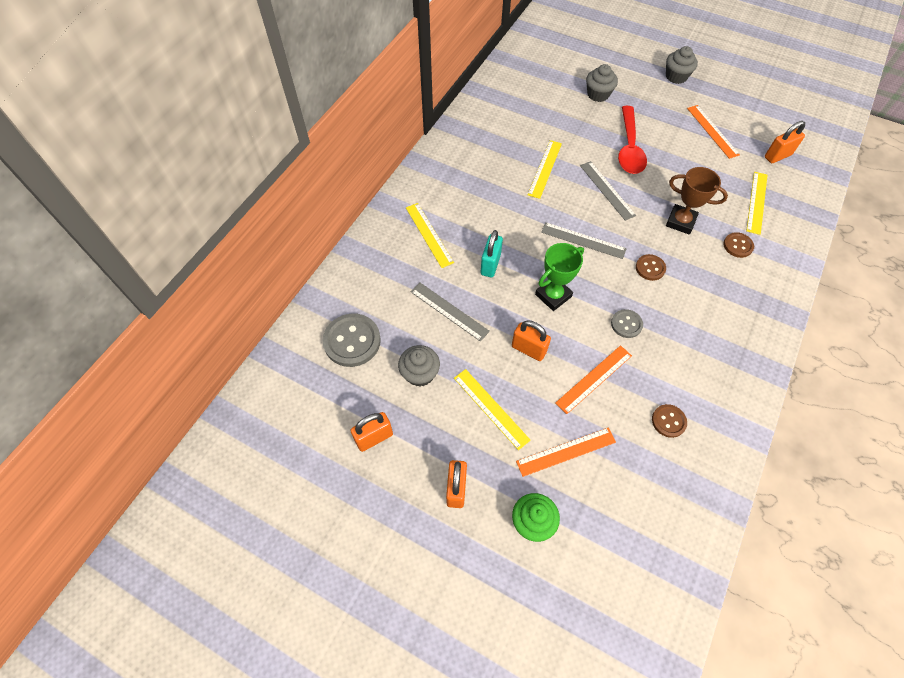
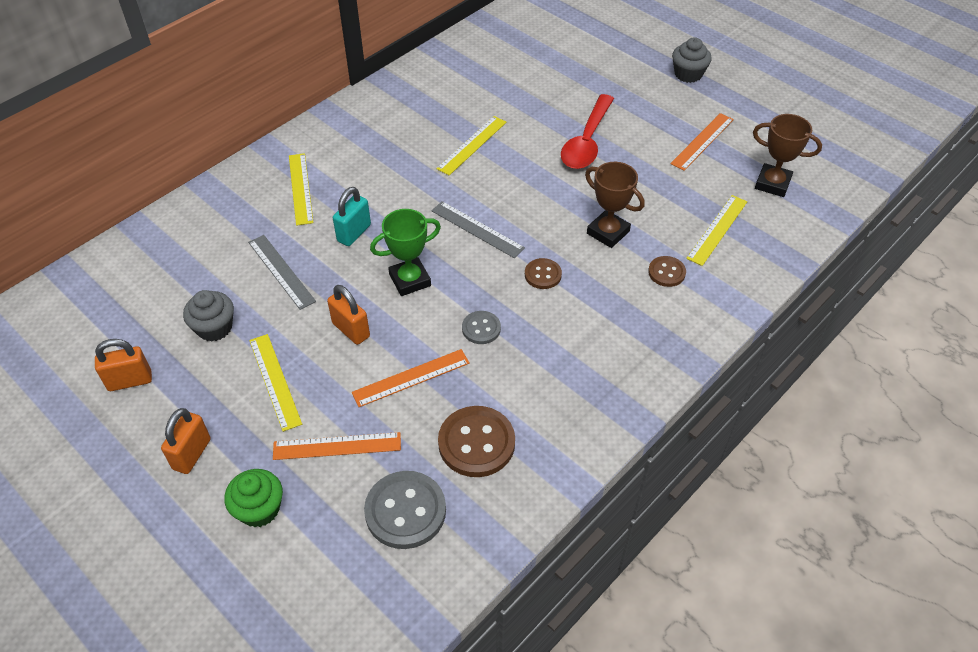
camera: 15 degrees right, 10 degrees down
(352, 341) = (158, 279): grey button -> grey button (405, 511)
(598, 94) = (579, 77): grey cupcake -> none
(607, 190) = (535, 181): grey ruler -> none
(668, 421) = (476, 443): brown button -> brown button, size x1.81
(712, 131) = (702, 141): orange ruler -> orange ruler turned 45 degrees clockwise
(777, 156) = (772, 184): orange padlock -> brown trophy

